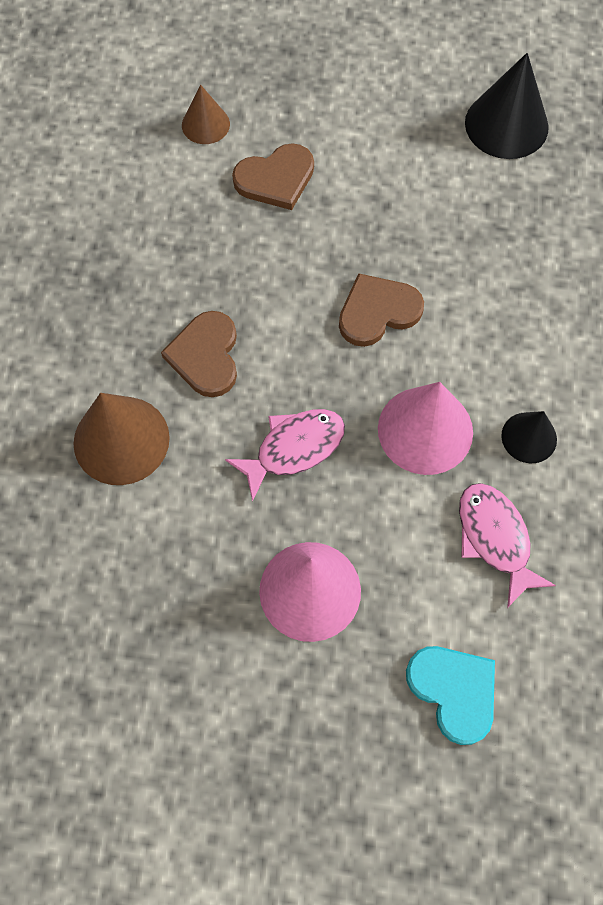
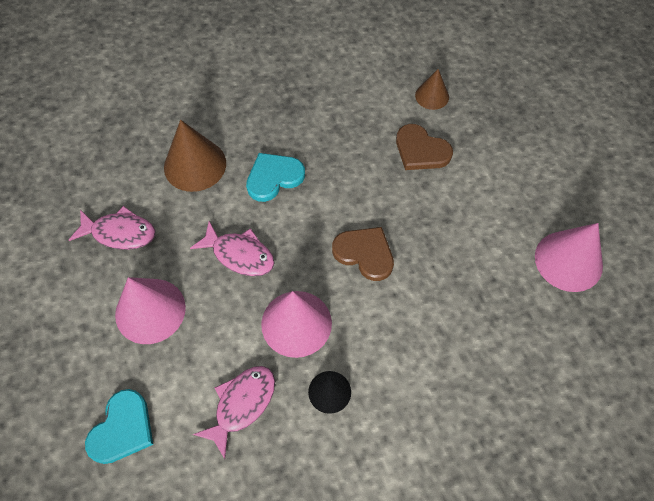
camera: 60 degrees right, 5 degrees down
(168, 581) = (120, 233): none -> pink fish
(206, 356) = (274, 177): brown heart -> turquoise heart
(506, 125) = (568, 261): black cone -> pink cone

